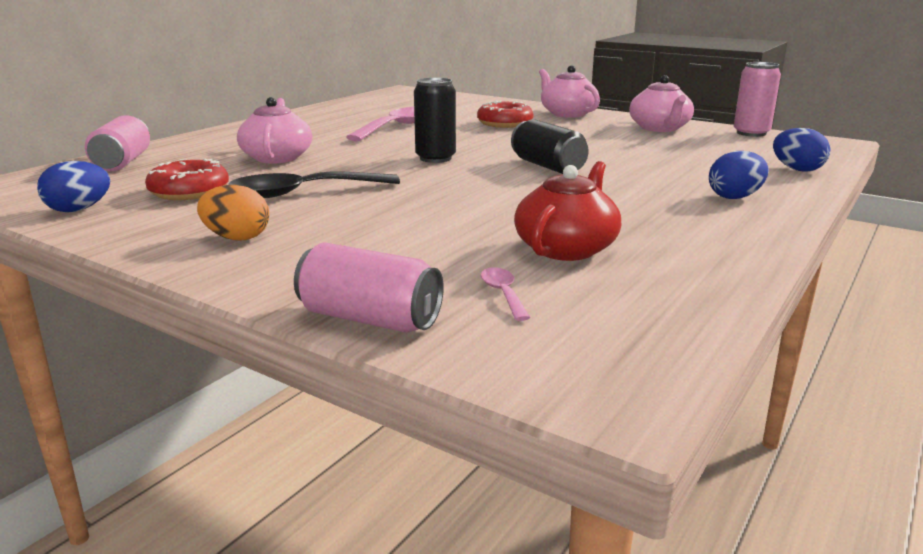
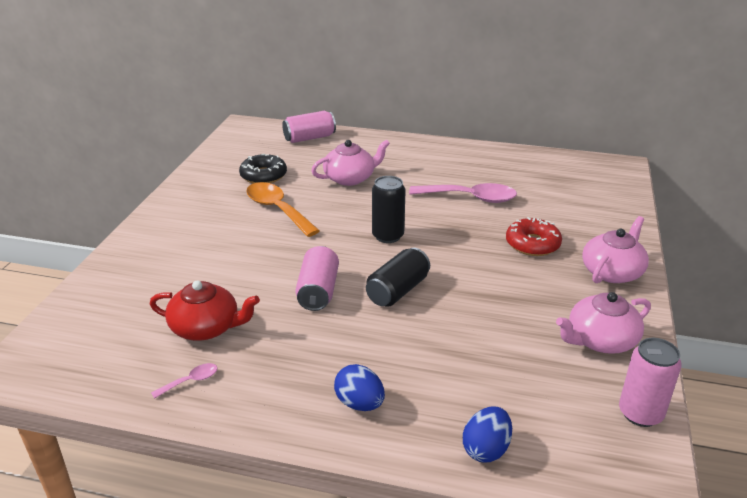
camera: 70 degrees right, 10 degrees up
(79, 209) = (221, 159): blue egg -> none
(189, 191) = (263, 176): red donut -> black donut
(237, 238) = (192, 214): orange egg -> none
(303, 193) = (277, 209): black spoon -> orange spoon
(369, 319) = (94, 281): pink can -> pink can (318, 291)
(503, 294) = (129, 315): pink spoon -> pink spoon (190, 381)

